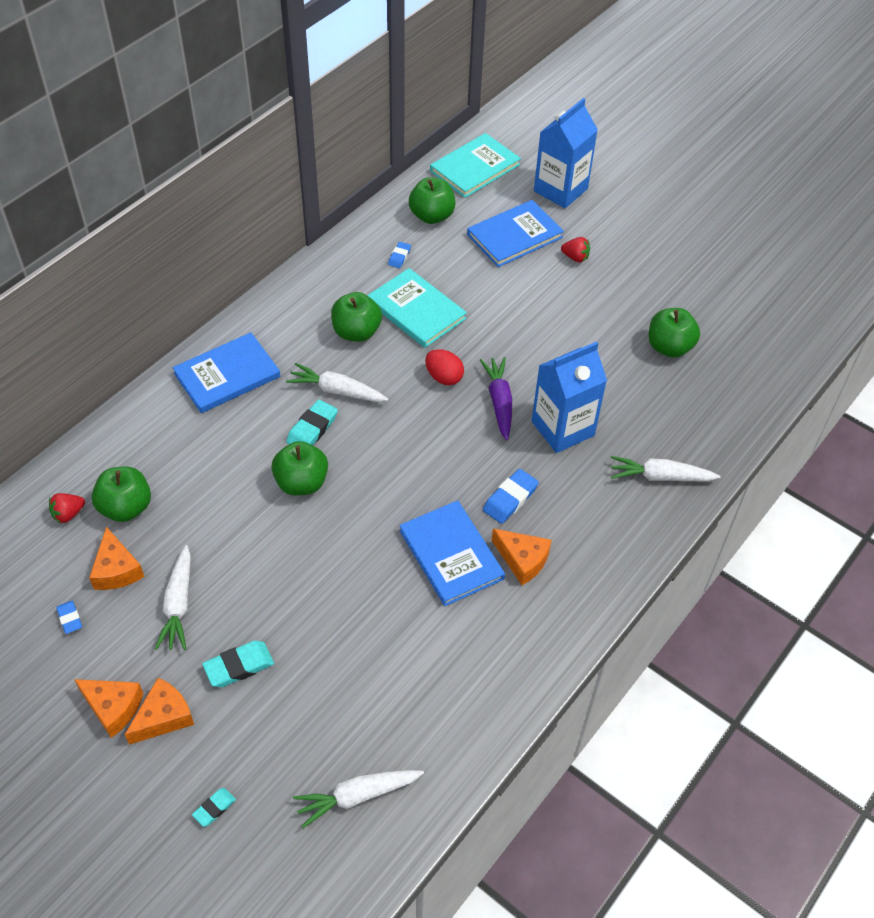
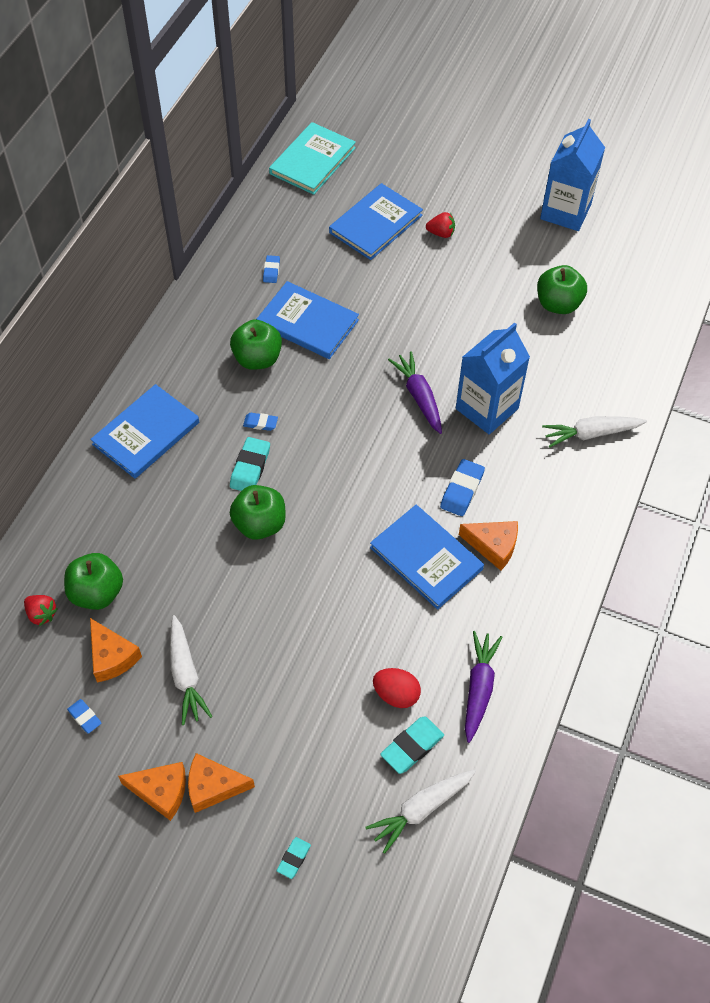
camera: 15 degrees left, 5 degrees up
(68, 514) = (42, 614): red strawberry -> red strawberry turned 90 degrees counterclockwise
(164, 717) = (213, 787): orange cheese -> orange cheese turned 120 degrees counterclockwise
(239, 666) = (266, 719): turquoise eraser -> turquoise eraser (412, 746)
(337, 391) = (260, 423): white carrot -> blue eraser
(416, 310) = (307, 322): turquoise book -> blue book
(432, 216) = (288, 221): green apple -> none
(444, 377) = (358, 384): red egg -> red egg (396, 694)
(458, 694) = (479, 688): none -> purple carrot
(560, 190) = (403, 166): blue carton -> blue carton (565, 212)

